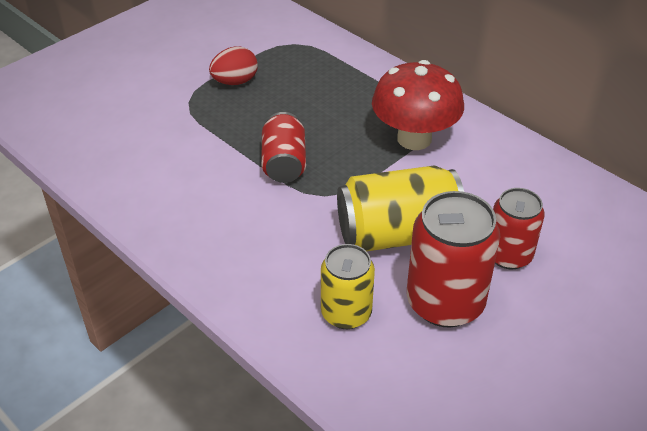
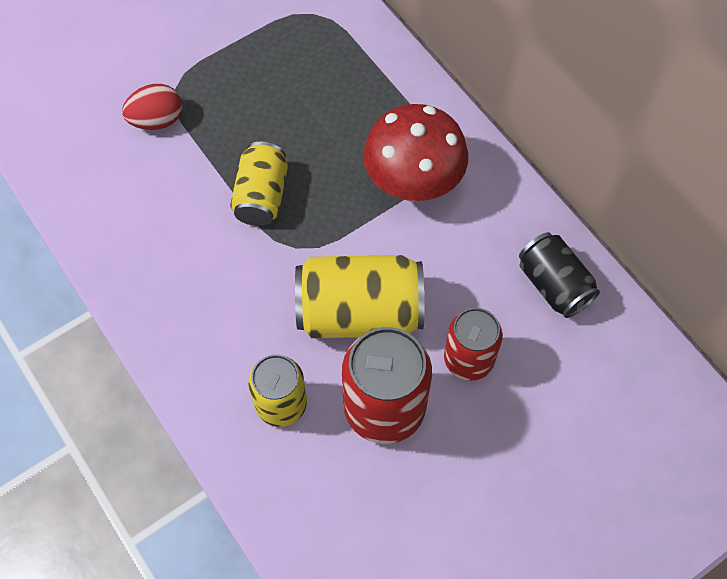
camera: 10 degrees right, 20 degrees up
(235, 82) = (232, 65): red egg -> red egg (157, 120)
(284, 163) = (261, 196): red can -> yellow can
(561, 193) = (553, 285): none -> black can

